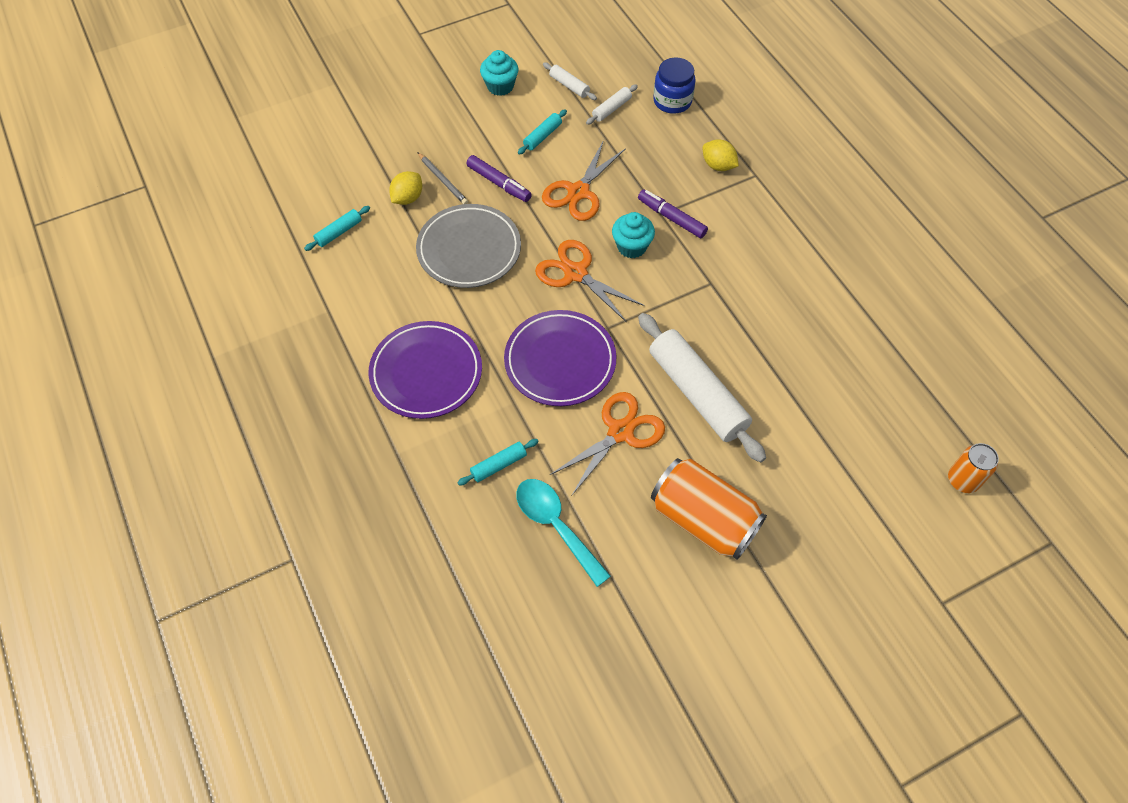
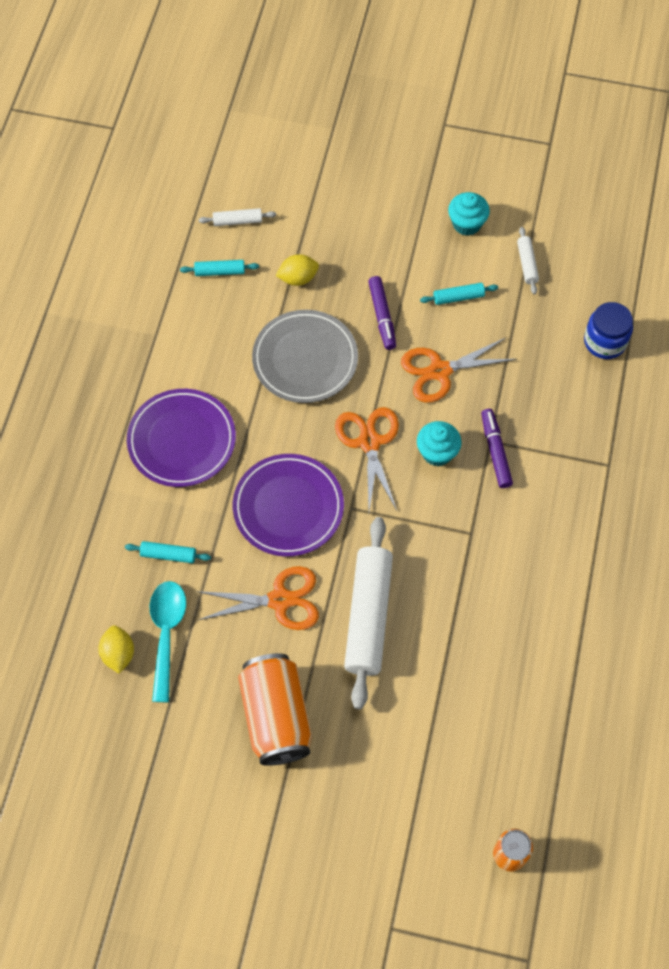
camera: 40 degrees right, 5 degrees up
(442, 180) = (339, 281): grey pencil -> none
(611, 109) = (543, 312): white rolling pin -> white rolling pin (237, 221)
(718, 166) = (584, 432): yellow lemon -> yellow lemon (118, 654)

